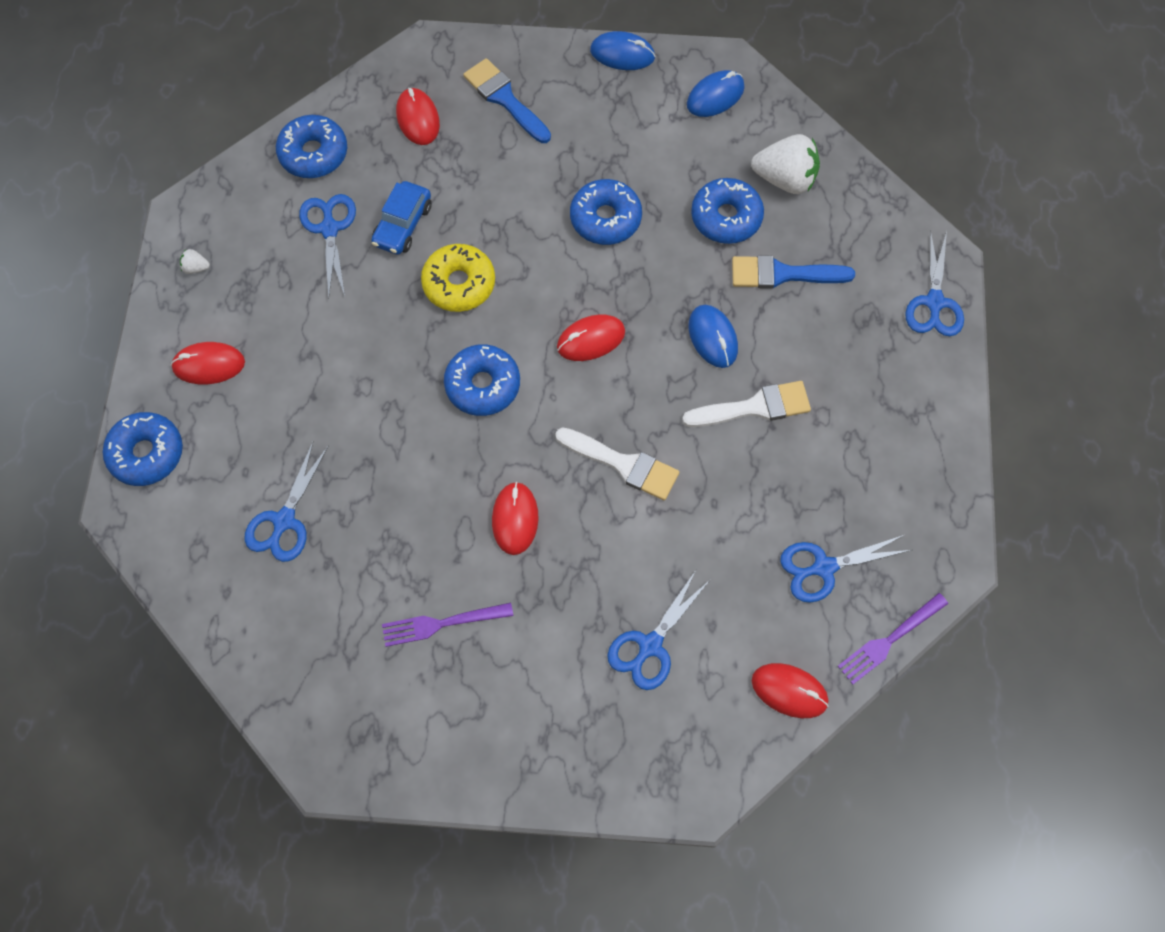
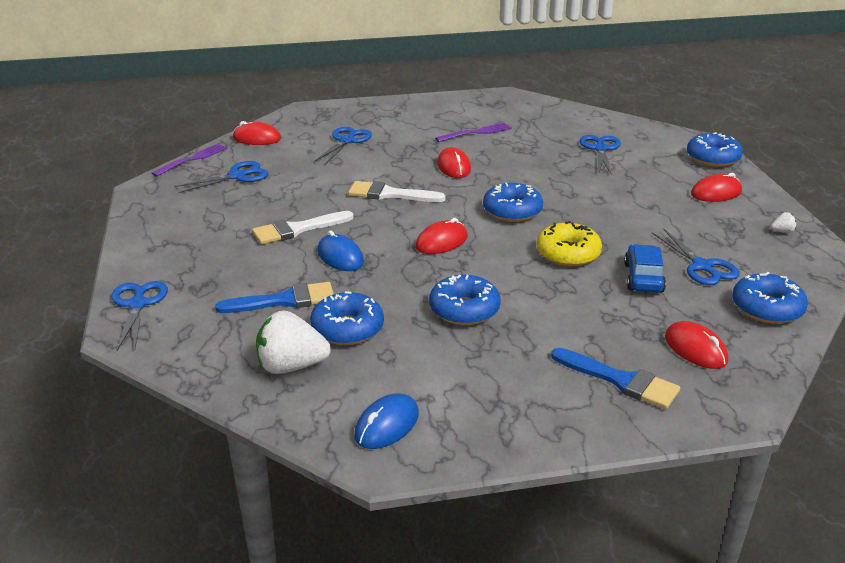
camera: 165 degrees right, 35 degrees down
(622, 54) = (515, 448): blue mouse -> none

